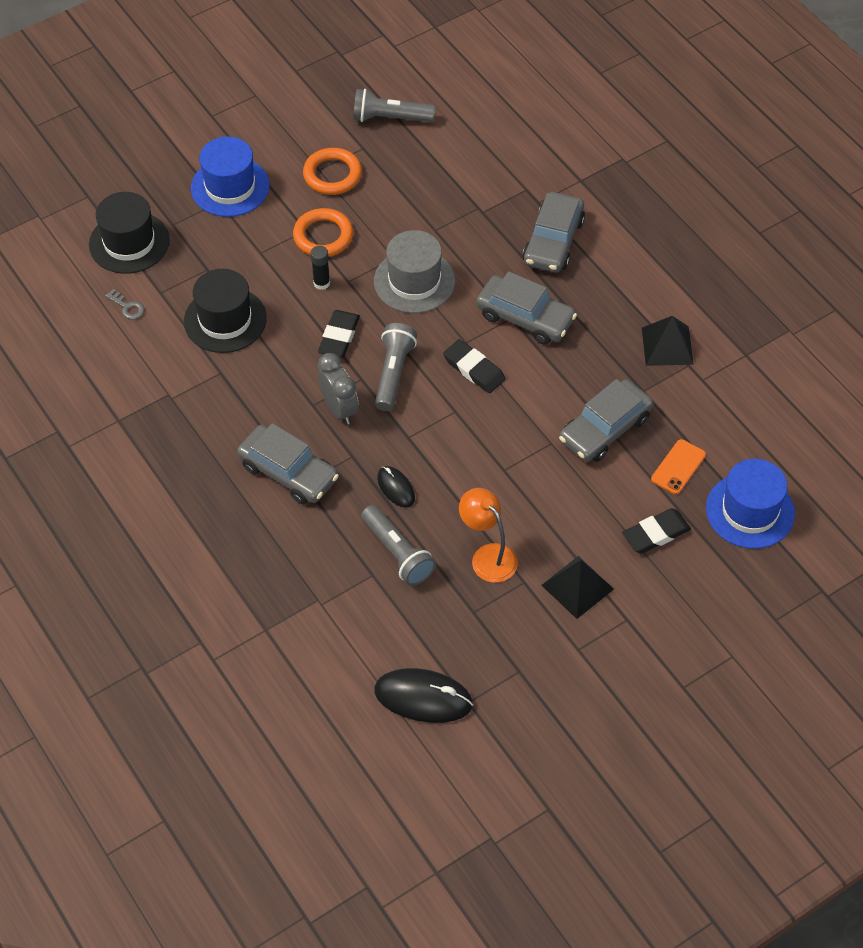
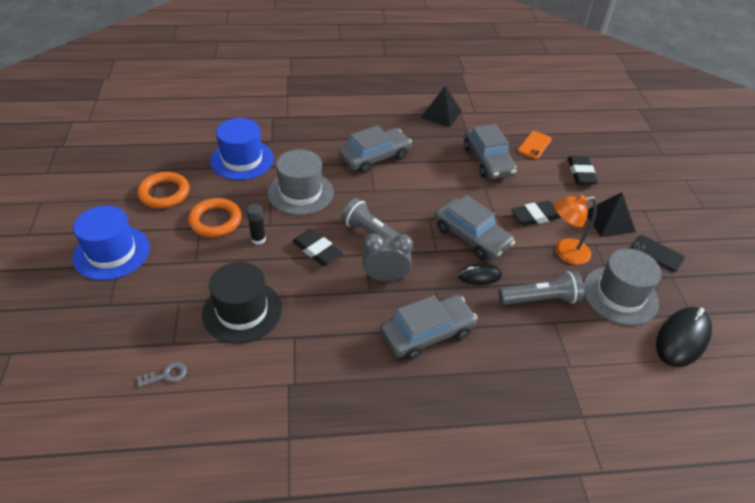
camera: 65 degrees left, 10 degrees down
(129, 242) = (96, 343): black hat -> none
(390, 118) = (147, 147): grey flashlight -> none
(452, 625) = (620, 295): none -> grey hat
(474, 369) = (400, 196): black eraser -> black eraser (535, 216)
(551, 649) = (657, 253): none -> black phone
(553, 241) = (324, 123): grey car -> grey car (471, 237)
(678, 467) = (534, 145): orange phone -> orange phone turned 60 degrees clockwise
(750, 511) = (581, 133): blue hat -> blue hat (242, 160)

